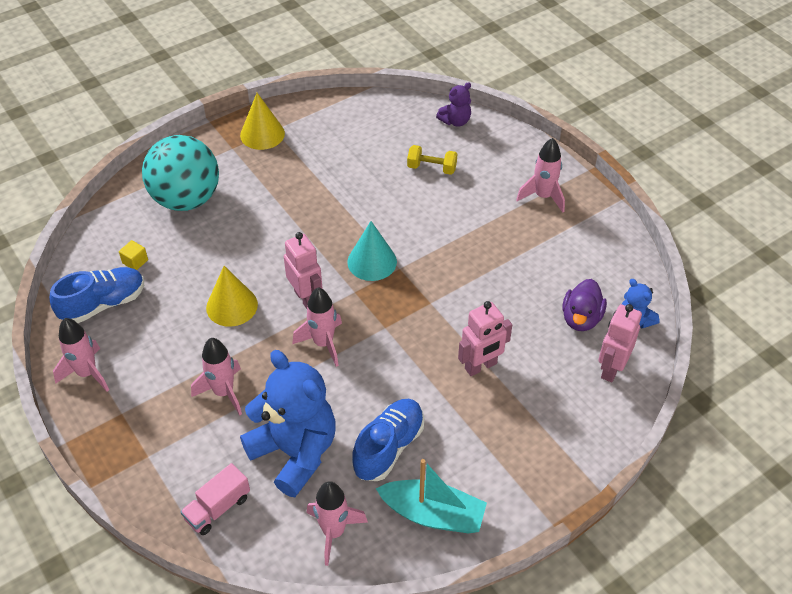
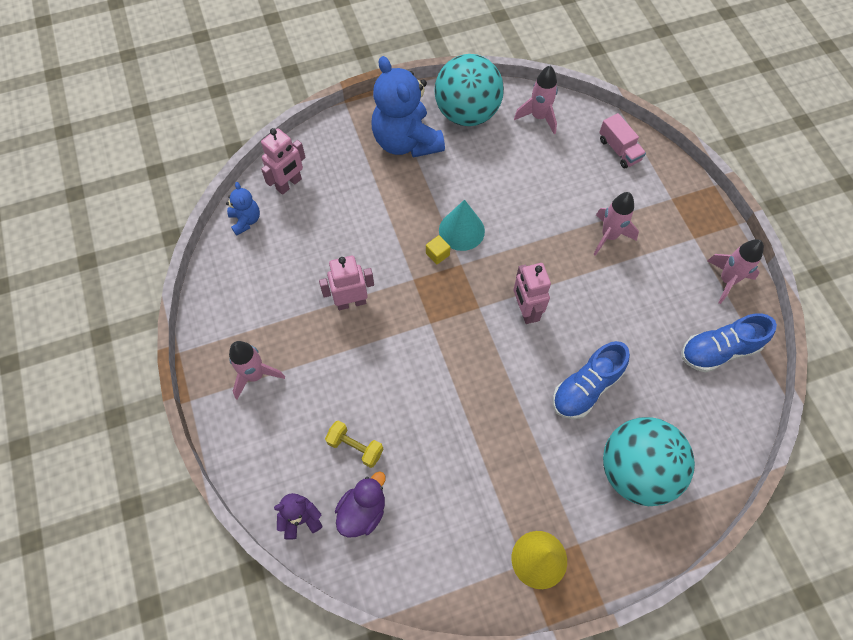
camera: 165 degrees left, 15 degrees up
(135, 261) = (690, 395): yellow cube -> yellow cube (437, 254)
(217, 508) = (619, 150): pink truck -> pink truck turned 90 degrees clockwise
(232, 306) = (596, 319): yellow cone -> none
(295, 452) = (557, 176): blue teddy bear -> blue teddy bear (406, 141)
(323, 343) = (518, 261): pink rocket -> none
(372, 261) = (454, 337): turquoise cone -> turquoise cone (461, 230)
(388, 447) = (485, 164): blue shoe -> blue shoe (586, 388)
(433, 514) = (467, 113): turquoise boat -> turquoise ball
(481, 366) = (392, 210): pink robot -> pink robot (351, 302)
(581, 318) = (289, 232): purple duck -> purple duck (363, 511)

